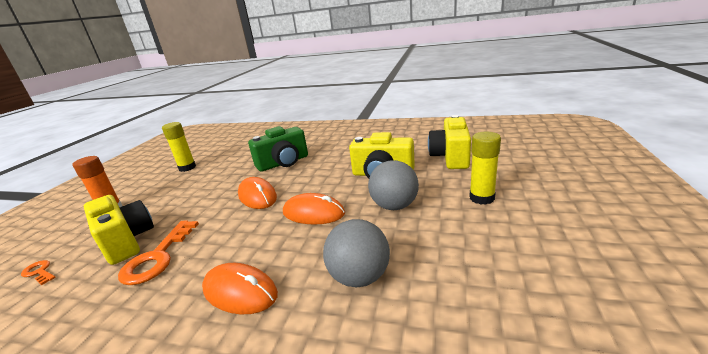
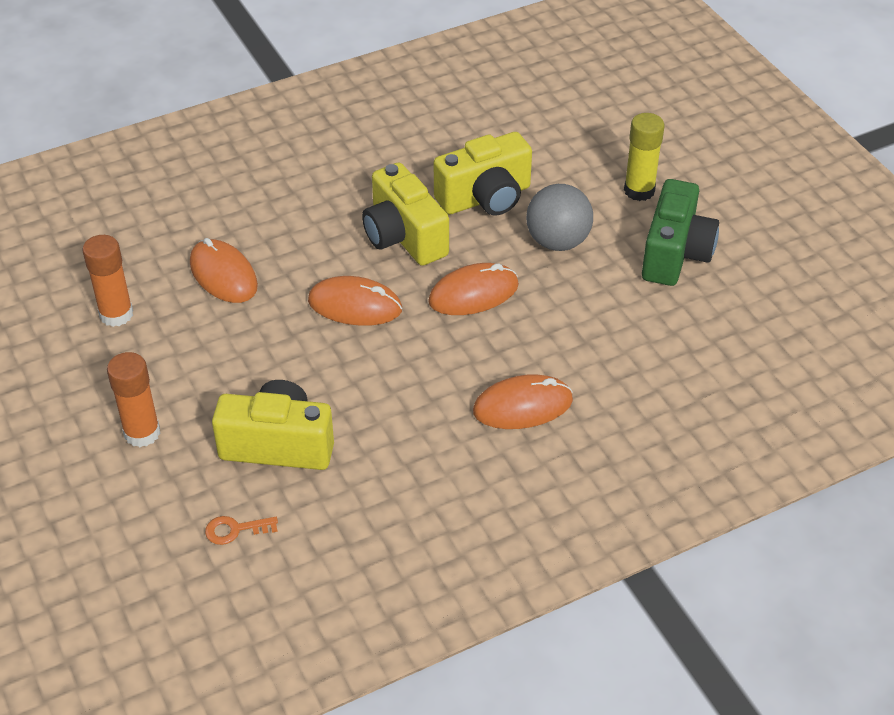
camera: 45 degrees left, 20 degrees up
(157, 257) = (366, 434): orange key -> none
(187, 168) = (116, 314): yellow glue stick -> orange glue stick
(237, 167) = (223, 275): none -> orange mouse
(283, 163) = (297, 234): green camera -> green camera (675, 254)
(359, 277) = (615, 335): grey ball -> none
(450, 157) = (543, 131): yellow camera -> yellow camera (404, 237)

